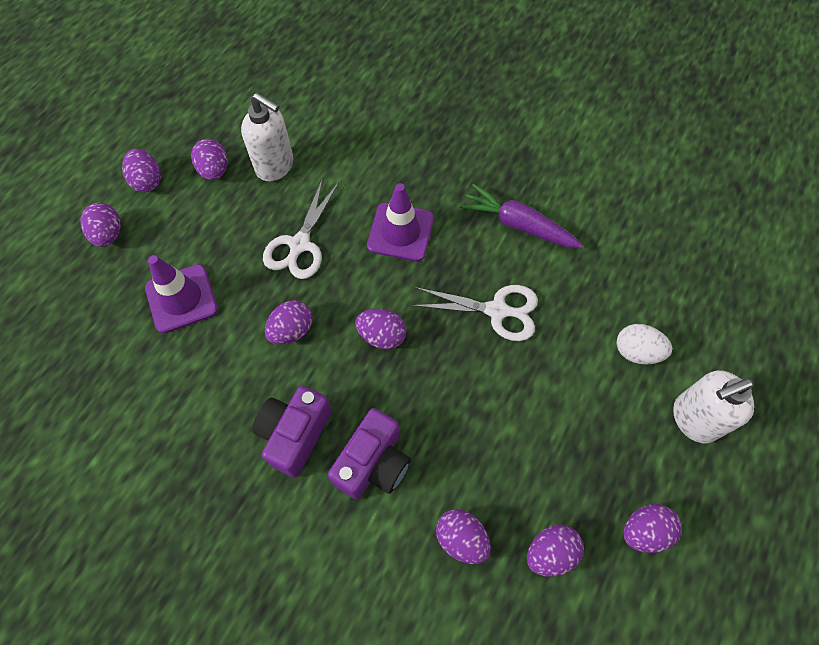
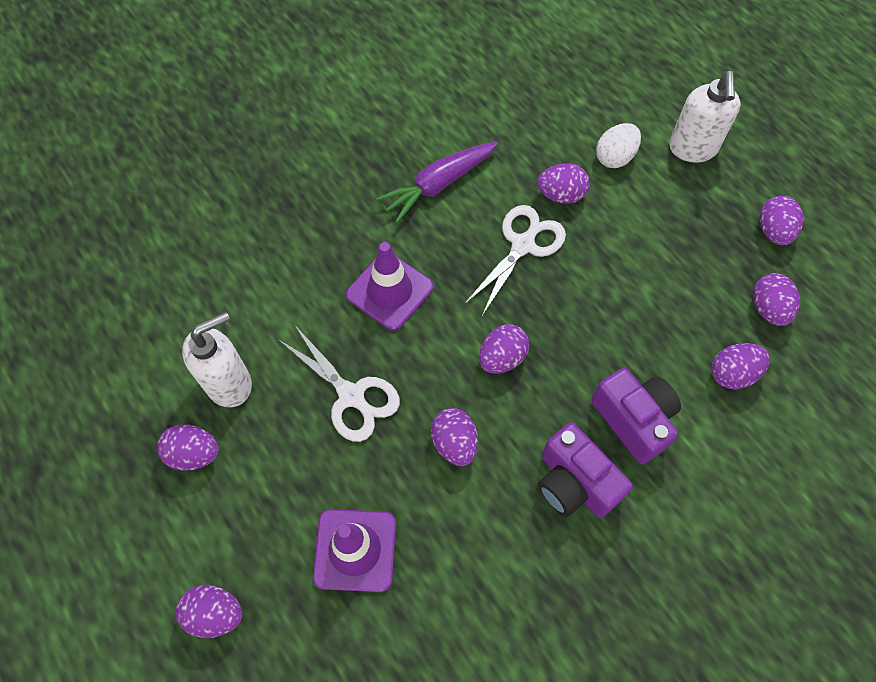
camera: 65 degrees left, 0 degrees up
(147, 181) = (161, 540): purple egg -> purple egg (561, 195)

